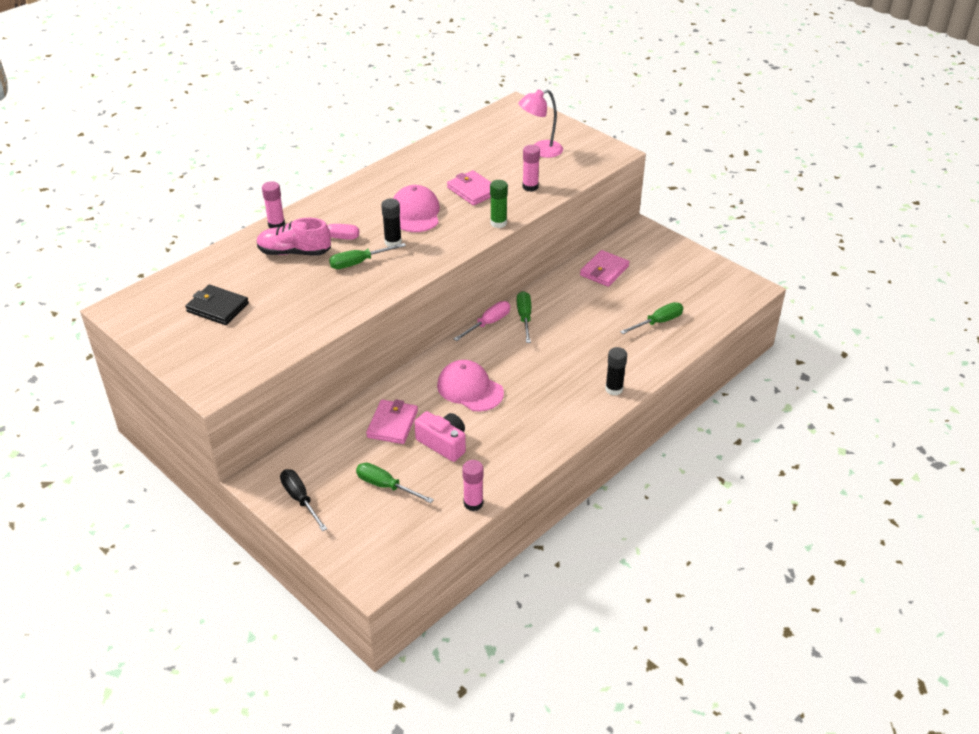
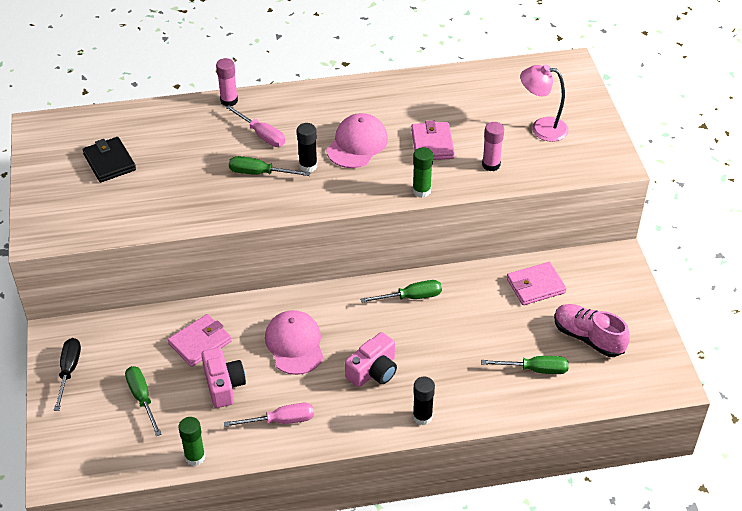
camera: 35 degrees right, 5 degrees up
(294, 252) = (217, 136): pink shoe -> pink shoe (588, 338)
(473, 503) = (195, 457): pink glue stick -> green glue stick
(488, 323) = (372, 286): pink screwdriver -> pink screwdriver (280, 421)
(524, 317) = (411, 297): green screwdriver -> green screwdriver turned 45 degrees clockwise
(548, 378) = (373, 371): none -> pink camera

